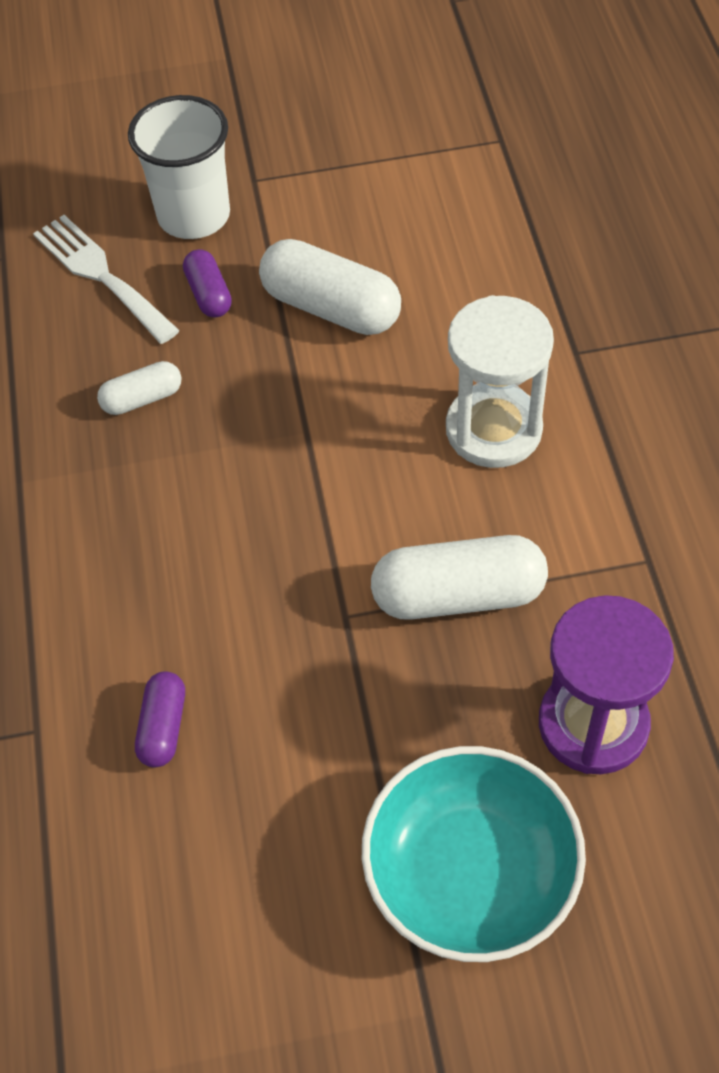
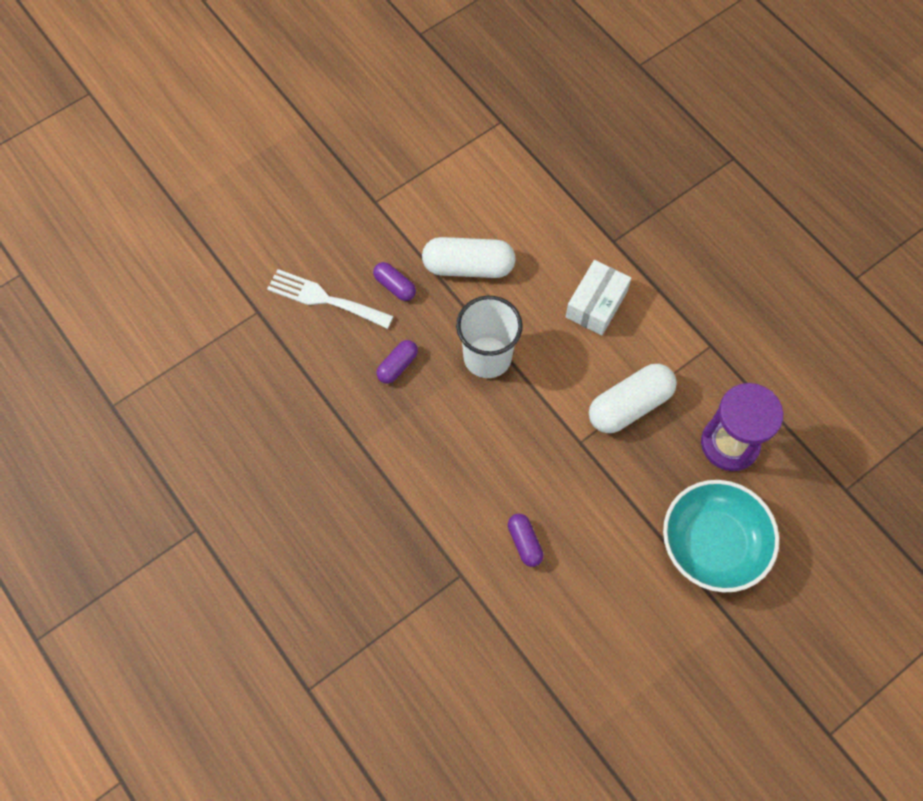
camera: 30 degrees left, 10 degrees up
(142, 399) = (397, 366): white capsule -> purple capsule
(194, 215) = (354, 239): white cup -> white cup (487, 357)
(493, 429) = (596, 304): white hourglass -> white box

